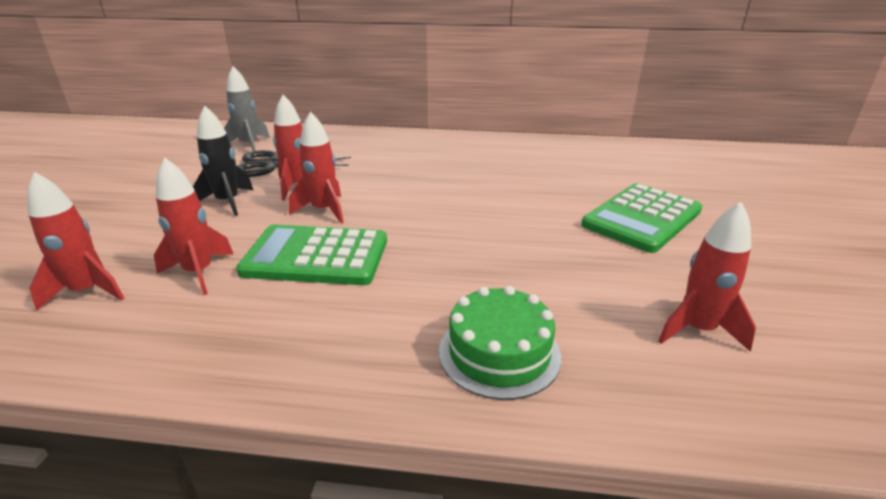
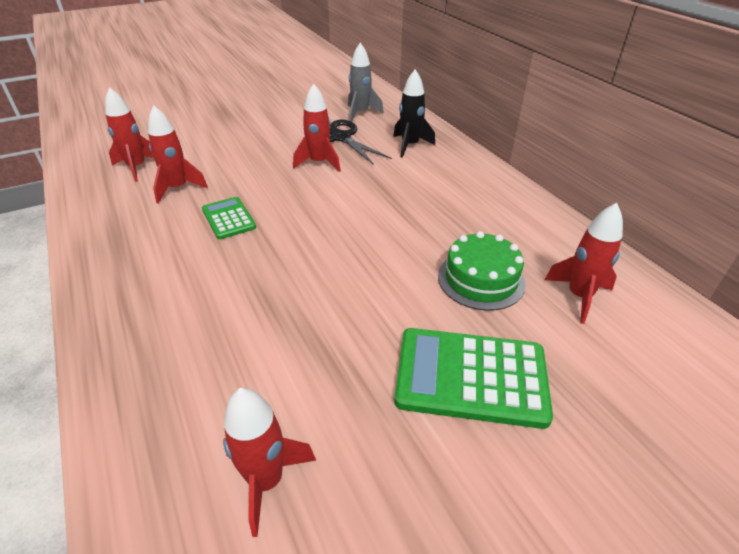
camera: 55 degrees right, 10 degrees up
(228, 202) = (269, 151): black rocket -> black rocket (410, 146)
(316, 256) = (228, 218): green calculator -> green calculator, size x0.57
(323, 210) = (294, 190): red rocket -> red rocket (579, 296)
(499, 353) = (161, 355): green cake -> green cake (481, 279)

